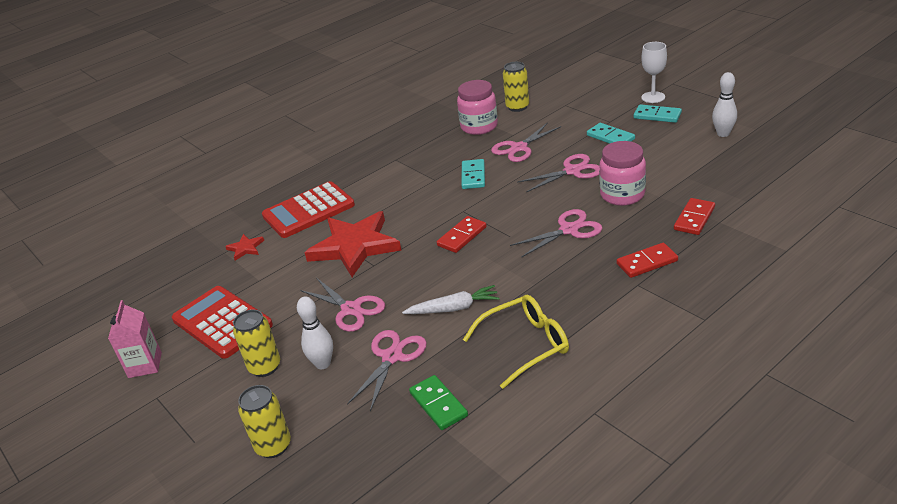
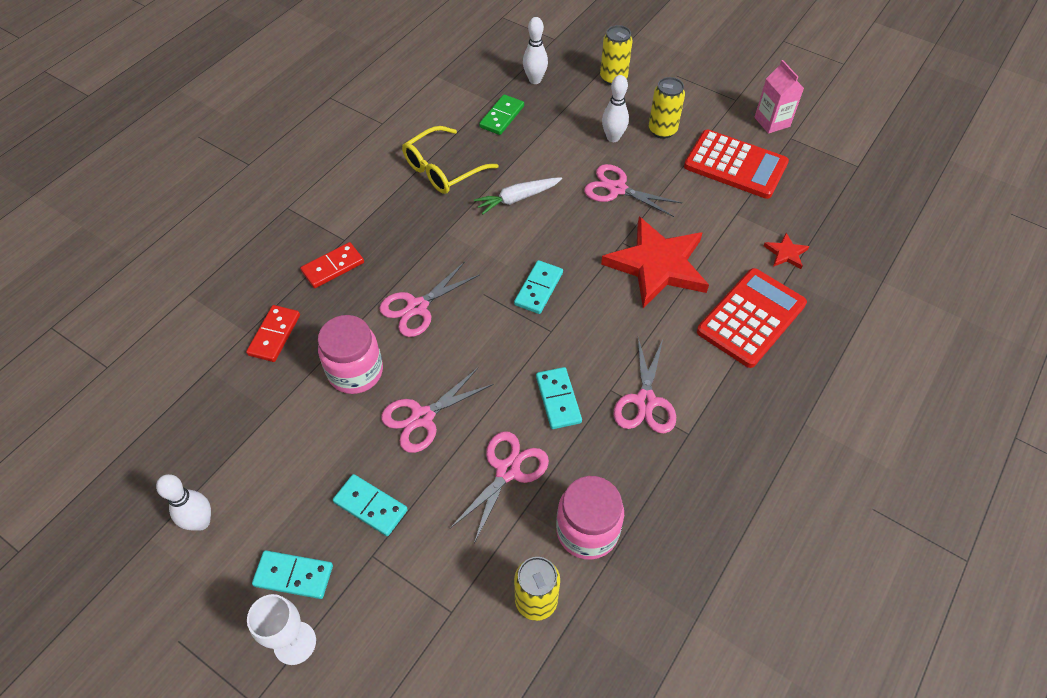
camera: 160 degrees right, 20 degrees up
(375, 456) = (535, 80): none -> white bowling pin
(392, 357) = (555, 149): pink scissors -> pink scissors (645, 401)
(438, 404) = (502, 117): green domino -> green domino turned 75 degrees clockwise
(462, 236) = (538, 289): red domino -> turquoise domino

